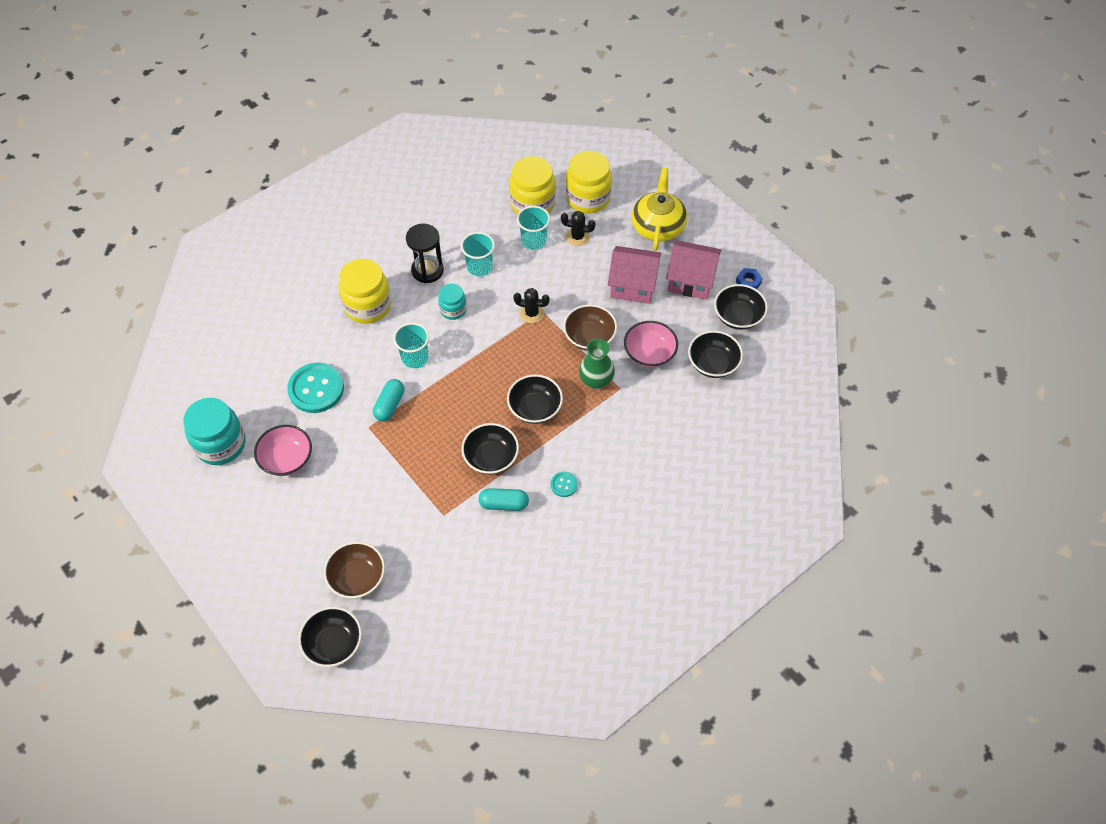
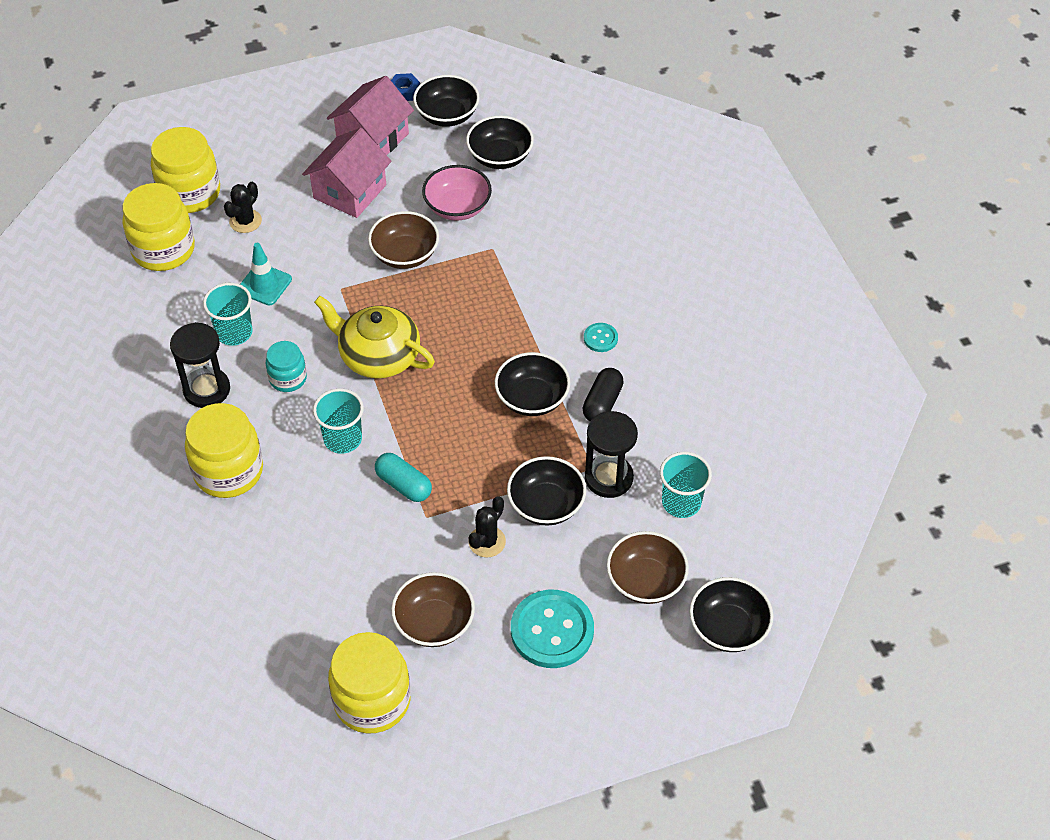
camera: 70 degrees left, 5 degrees down
(220, 444) = (372, 700): turquoise jar -> yellow jar
(287, 459) = (434, 623): pink bowl -> brown bowl
(316, 389) = (336, 563): turquoise button -> turquoise button (552, 630)
(438, 528) = (608, 478): none -> black hourglass
(504, 504) = (602, 403): turquoise capsule -> black capsule
(527, 268) = (264, 285): none -> turquoise traffic cone
(531, 313) = (338, 299): black cactus -> black cactus (487, 542)
(534, 241) = (225, 265): turquoise cup -> turquoise cup (681, 502)
(535, 408) = (481, 336): black bowl -> black bowl (546, 505)
(596, 381) = (471, 267): green vase -> none
(658, 226) = (275, 142): yellow teapot -> yellow teapot (378, 356)

